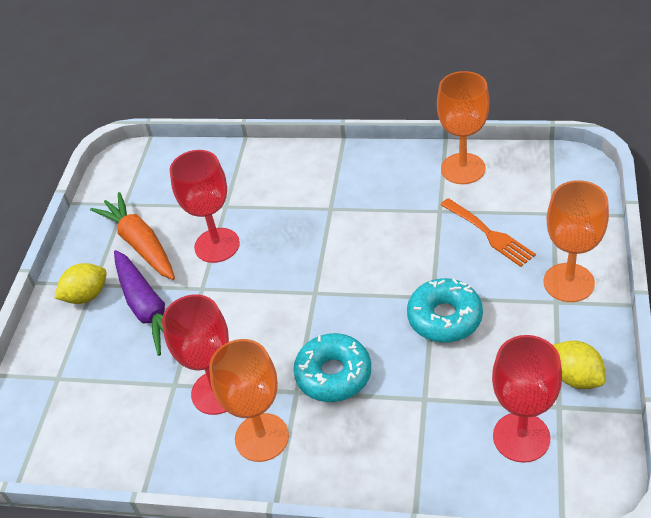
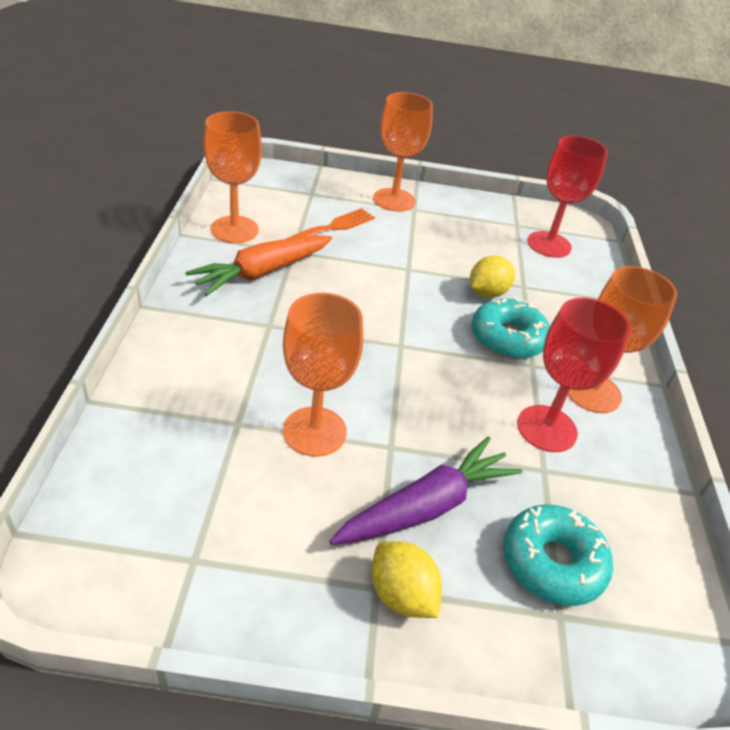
camera: 105 degrees left, 5 degrees down
(140, 244) = (296, 527): orange carrot -> orange carrot (262, 272)
(217, 245) = (314, 431): red goblet -> orange goblet
(444, 317) = (433, 265): turquoise donut -> turquoise donut (552, 562)
(576, 377) = (489, 213): yellow lemon -> yellow lemon (487, 293)

